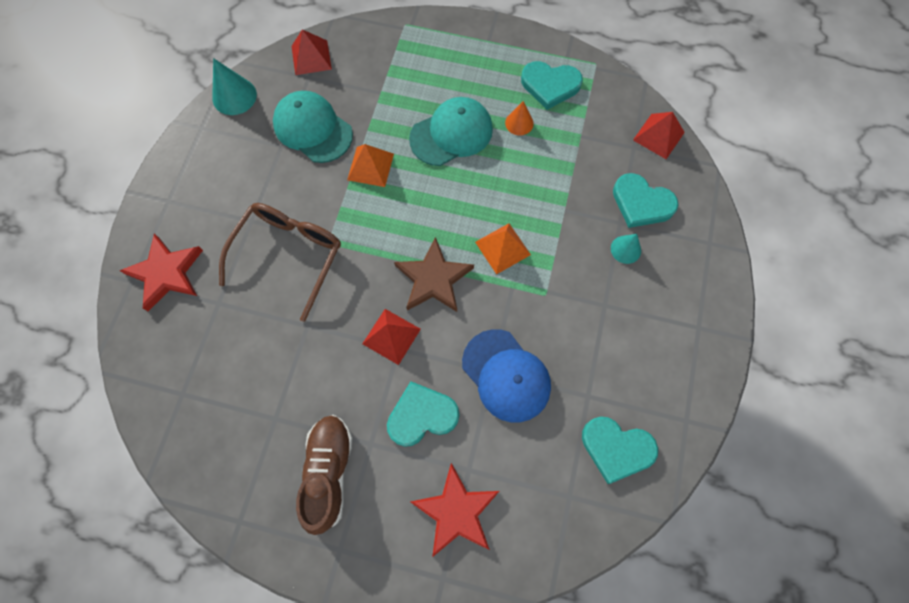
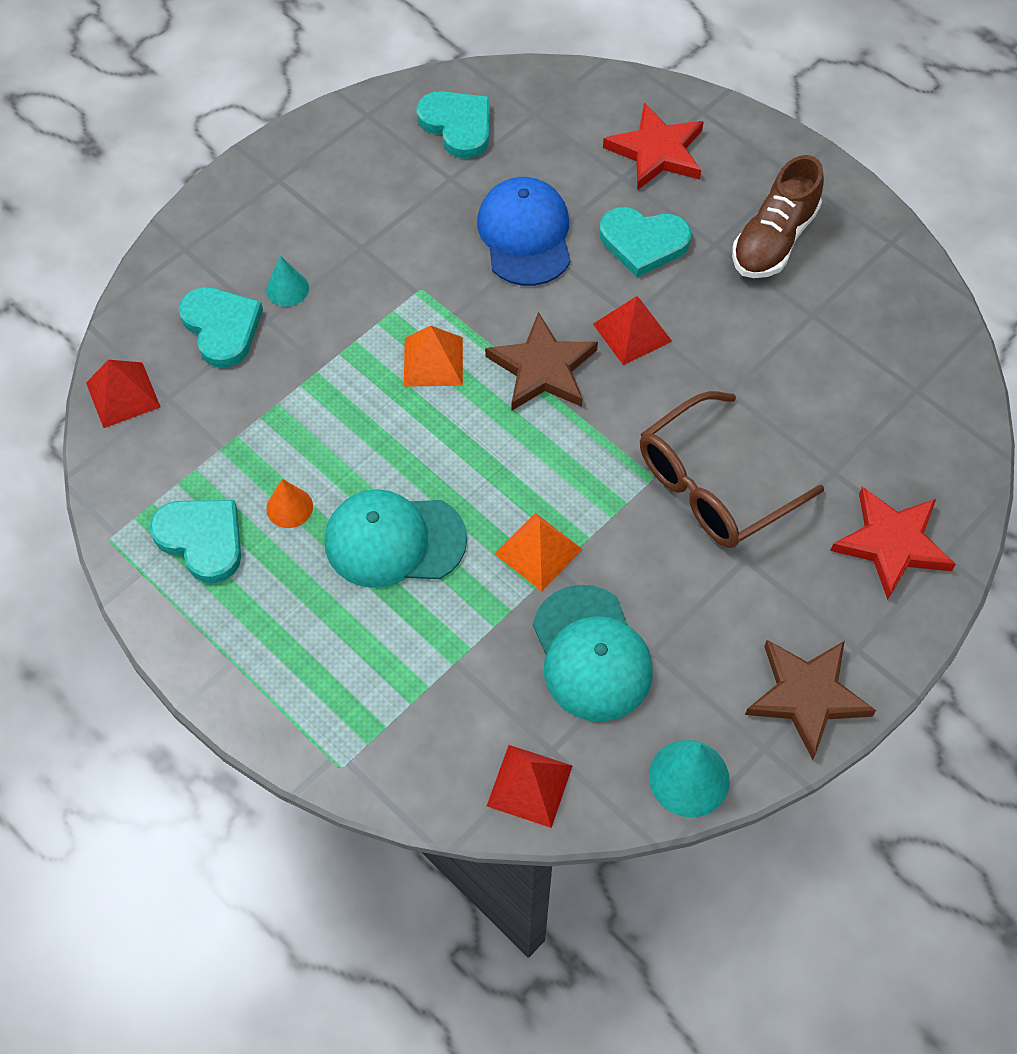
camera: 150 degrees left, 10 degrees down
(188, 163) = (807, 696): none -> brown star

